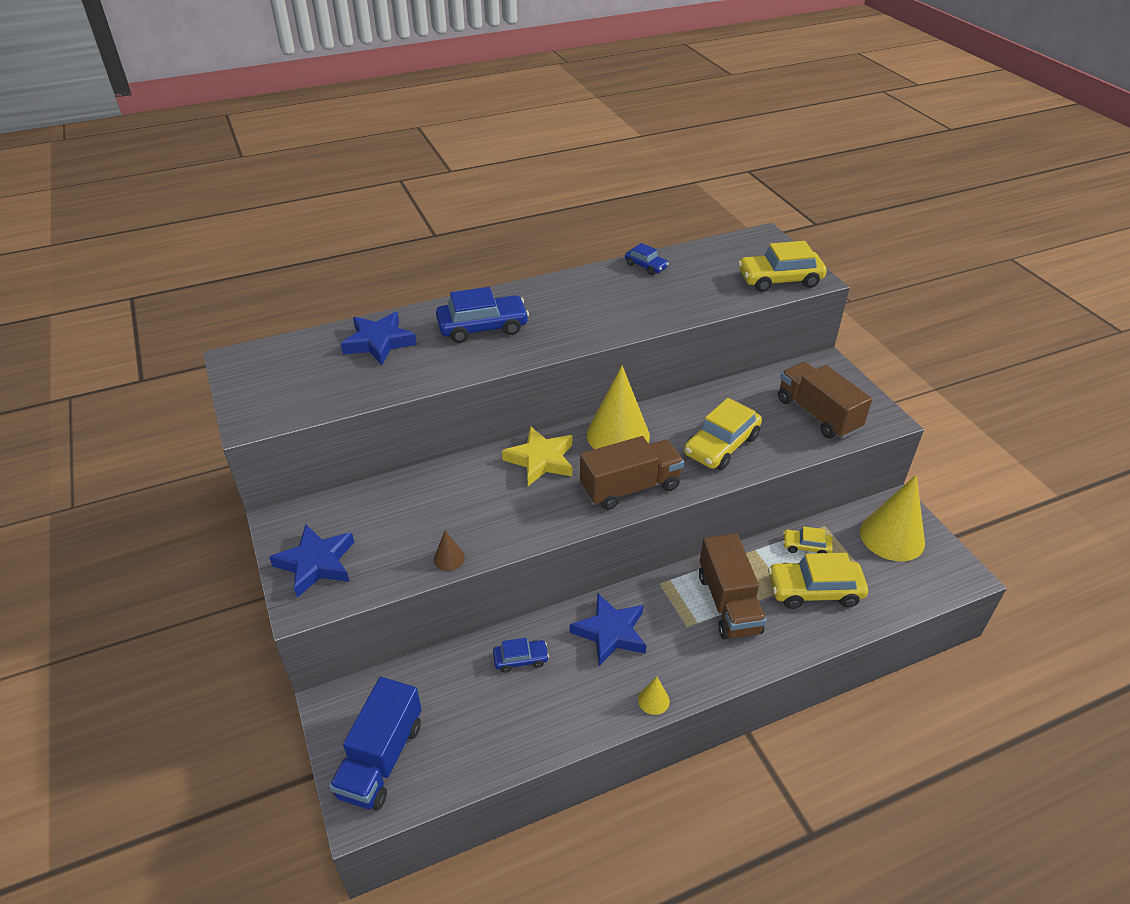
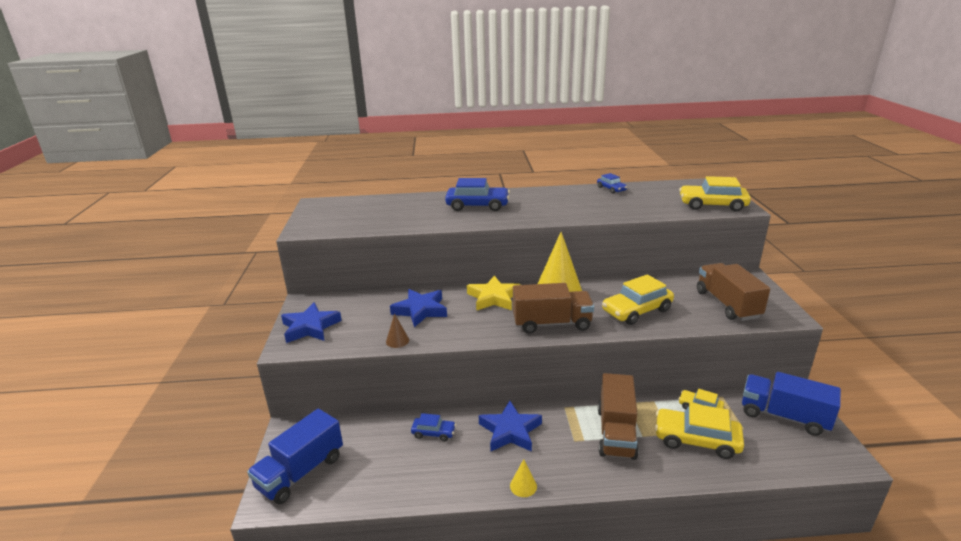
camera: 20 degrees right, 15 degrees down
(379, 342) = (406, 205): blue star -> blue star (420, 310)
(892, 537) = (784, 416): yellow cone -> blue truck

